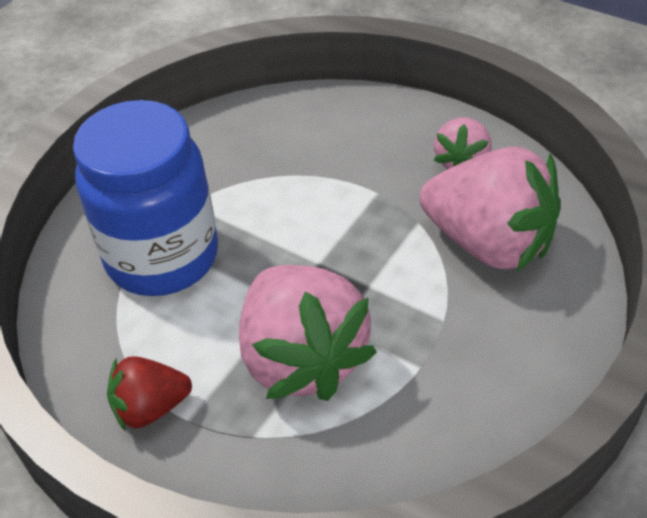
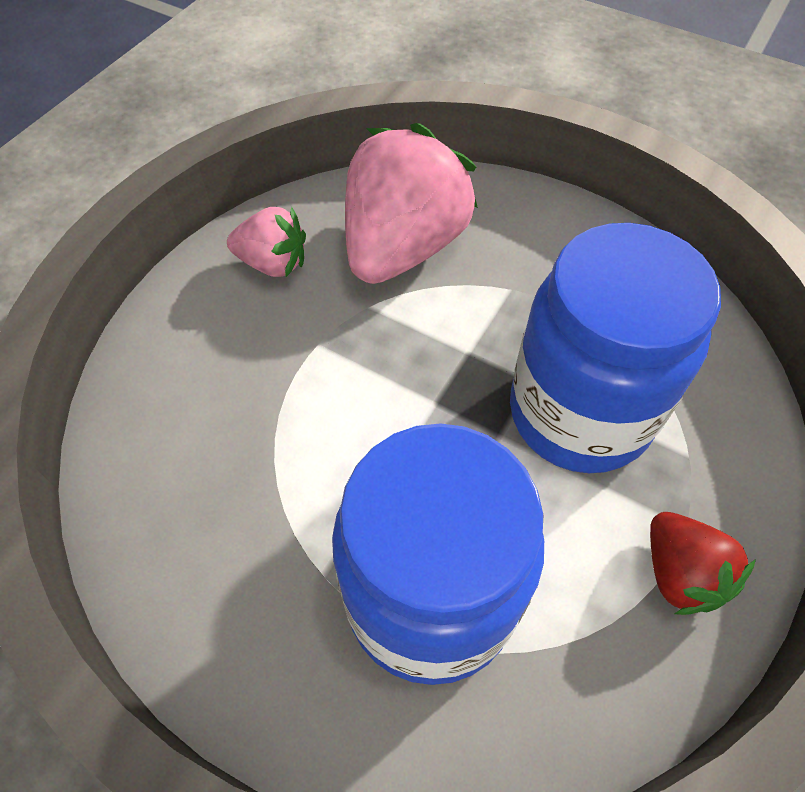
camera: 95 degrees left, 10 degrees up
(302, 359) = (579, 413): pink strawberry -> blue jar

